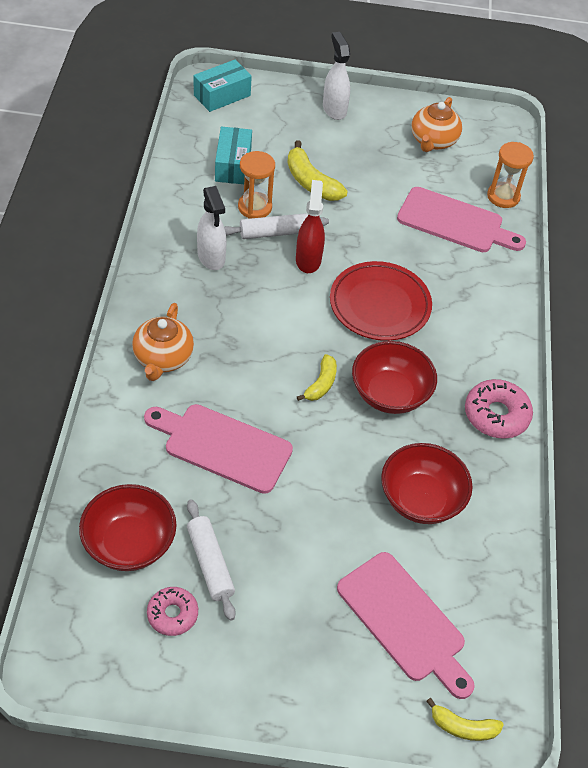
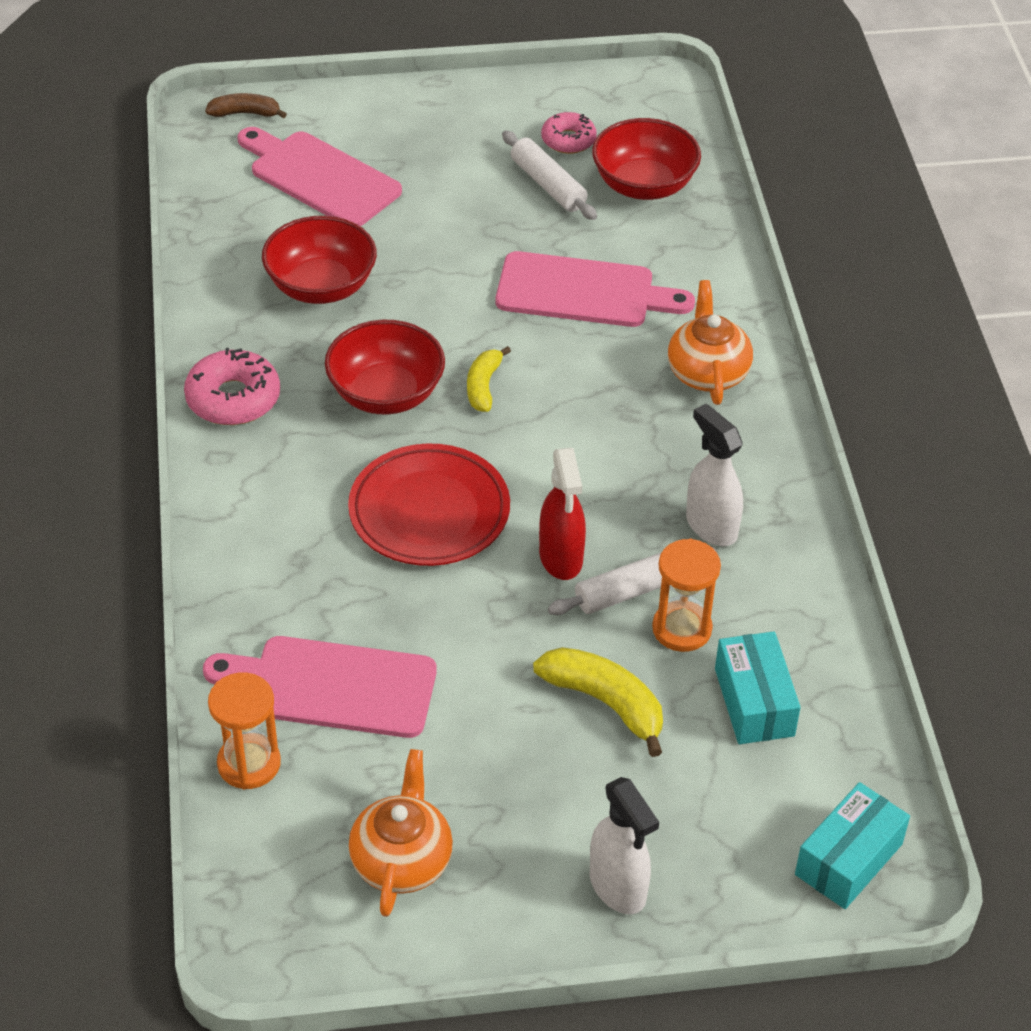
camera: 170 degrees right, 5 degrees down
(463, 727) = (245, 113): yellow banana -> brown banana

